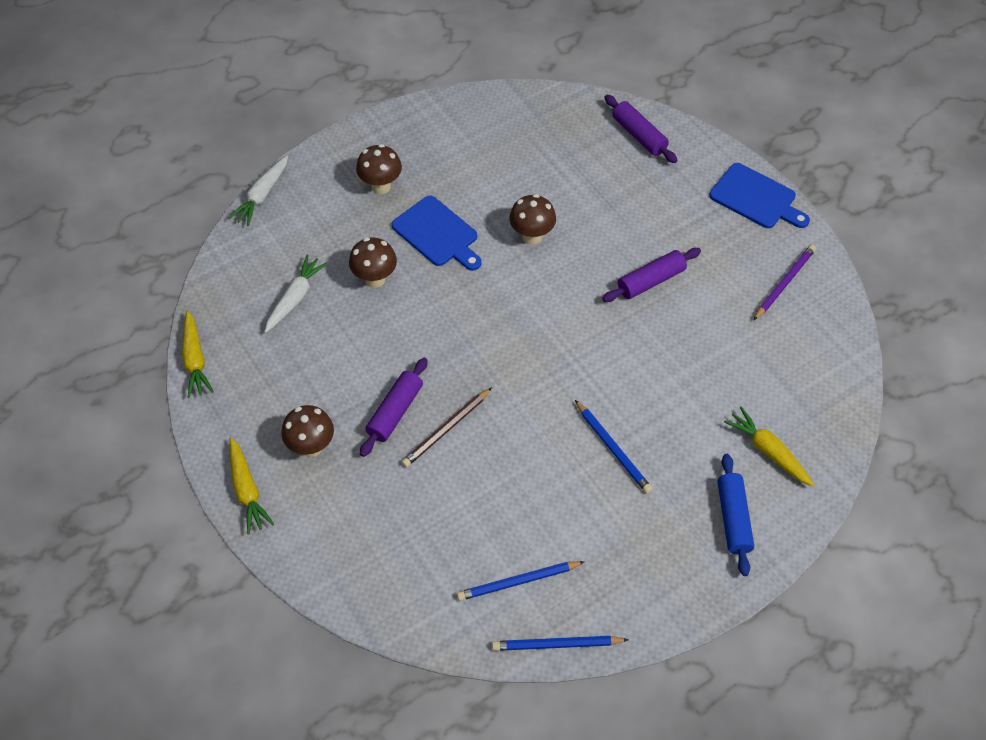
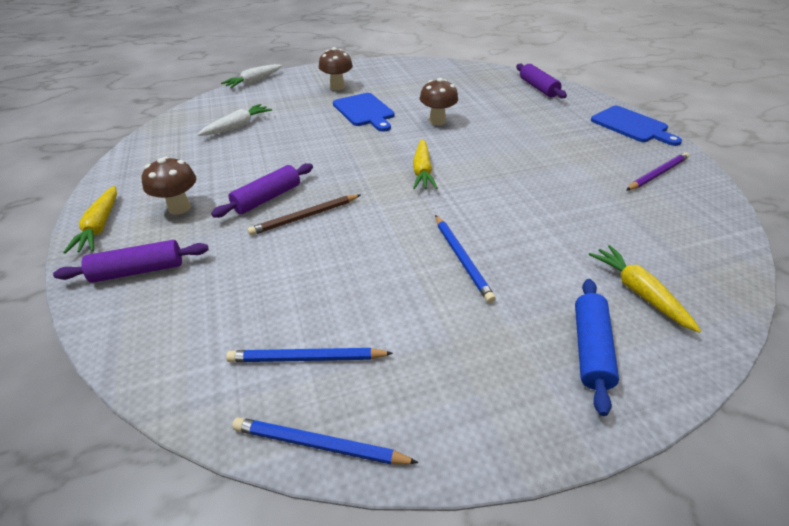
camera: 15 degrees right, 15 degrees down
(195, 360) = (137, 145): yellow carrot -> yellow carrot (422, 171)
(375, 279) = (303, 125): brown mushroom -> none
(651, 281) = (530, 156): purple rolling pin -> purple rolling pin (138, 270)

